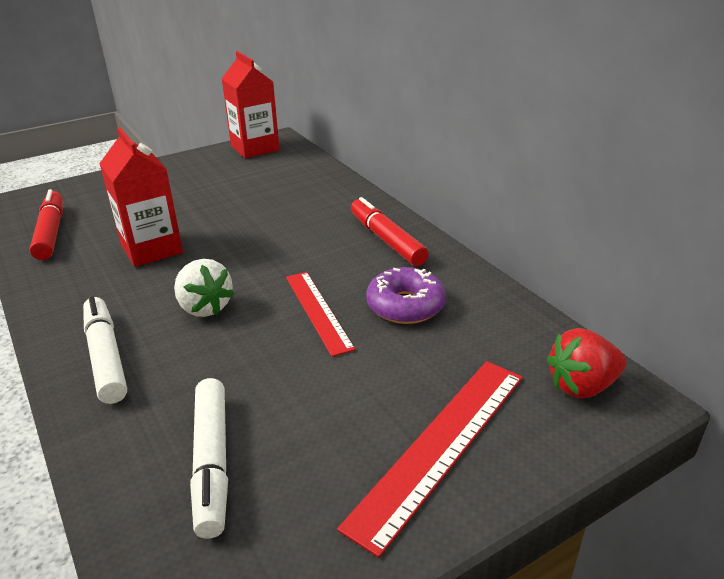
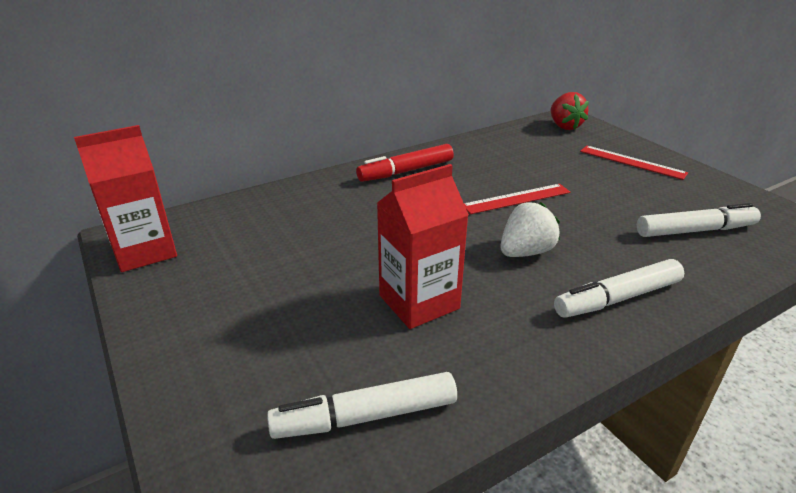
camera: 90 degrees left, 0 degrees up
(51, 232) = (365, 416): red marker -> white marker
(405, 305) = (501, 167): purple donut -> none
(441, 445) = (632, 162): red ruler -> red ruler, size x0.67

